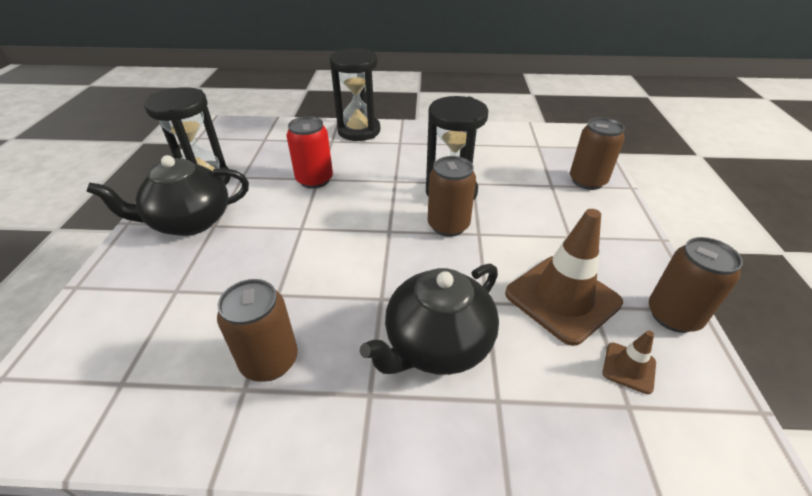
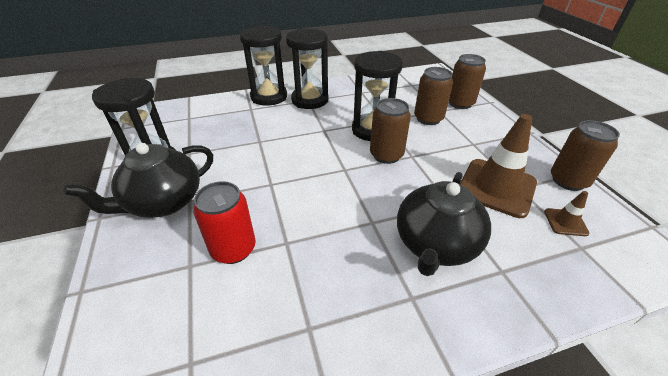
camera: 20 degrees left, 0 degrees up
(270, 361) = (315, 298): brown can -> brown can (428, 118)
(314, 180) = (257, 143): red can -> red can (233, 249)
(401, 143) = (310, 100): none -> black hourglass

